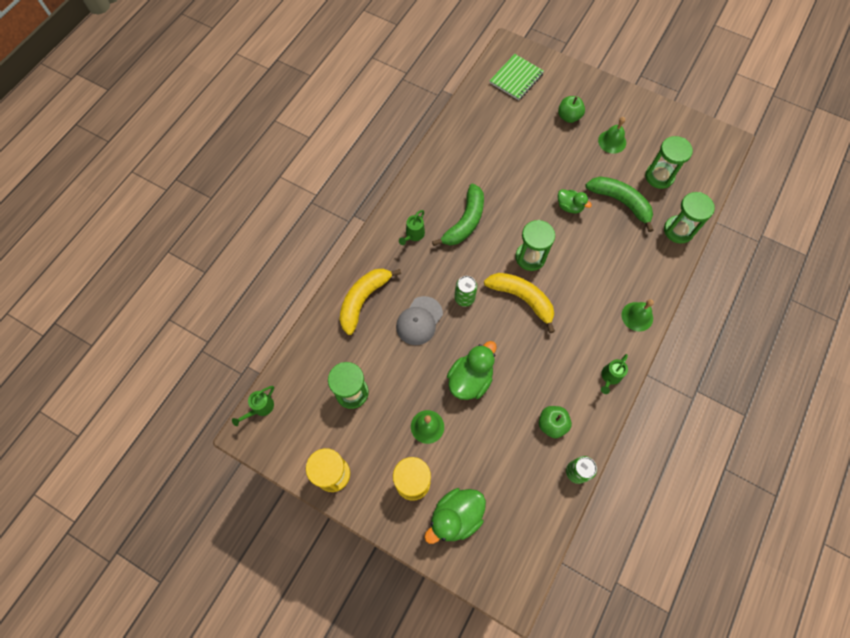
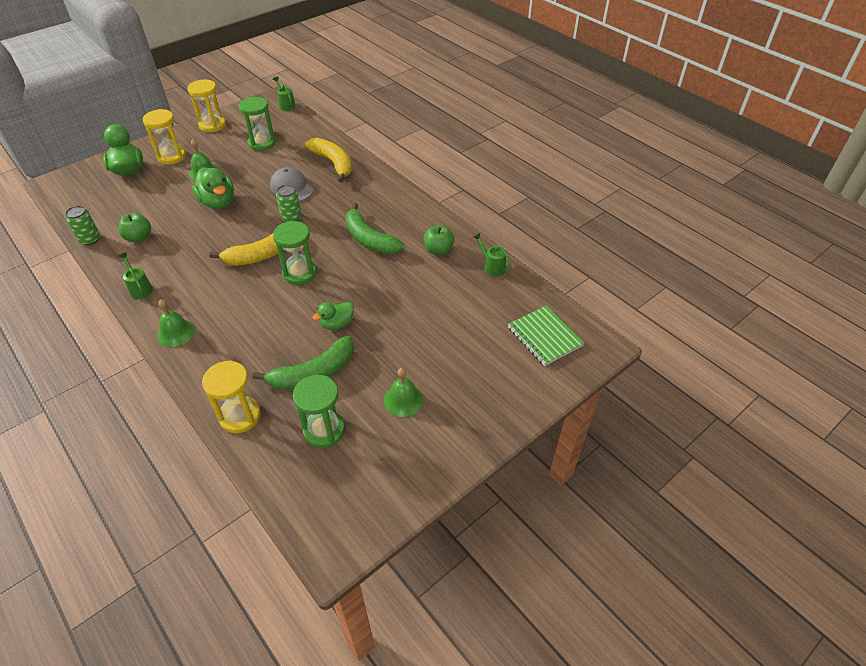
camera: 110 degrees right, 20 degrees down
(413, 235) = (376, 203): green watering can -> green watering can (492, 267)
(568, 117) = (462, 368): green apple -> green apple (438, 250)
(678, 230) = (240, 416): green hourglass -> yellow hourglass

